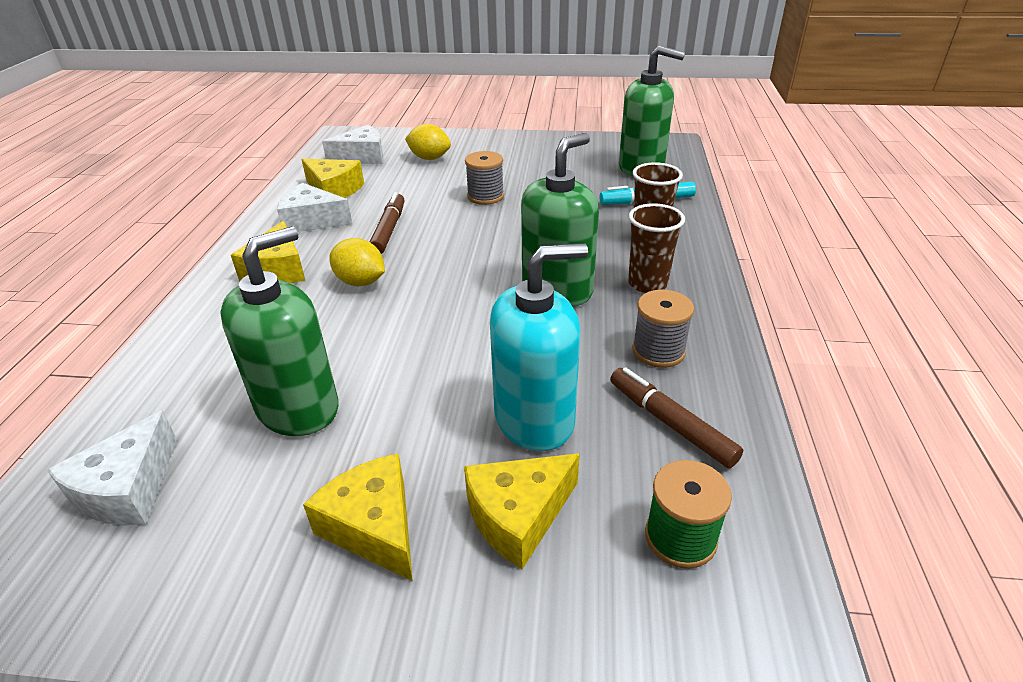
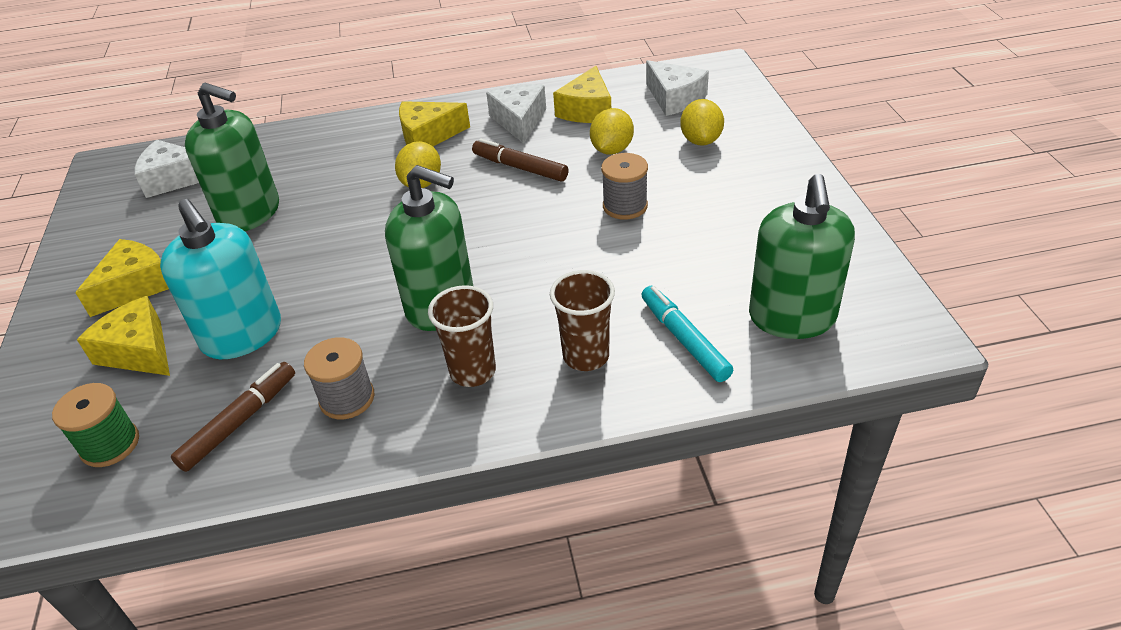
camera: 75 degrees right, 5 degrees up
(388, 230) = (520, 168): brown marker -> brown marker turned 135 degrees counterclockwise
(405, 189) = (612, 150): none -> yellow lemon

